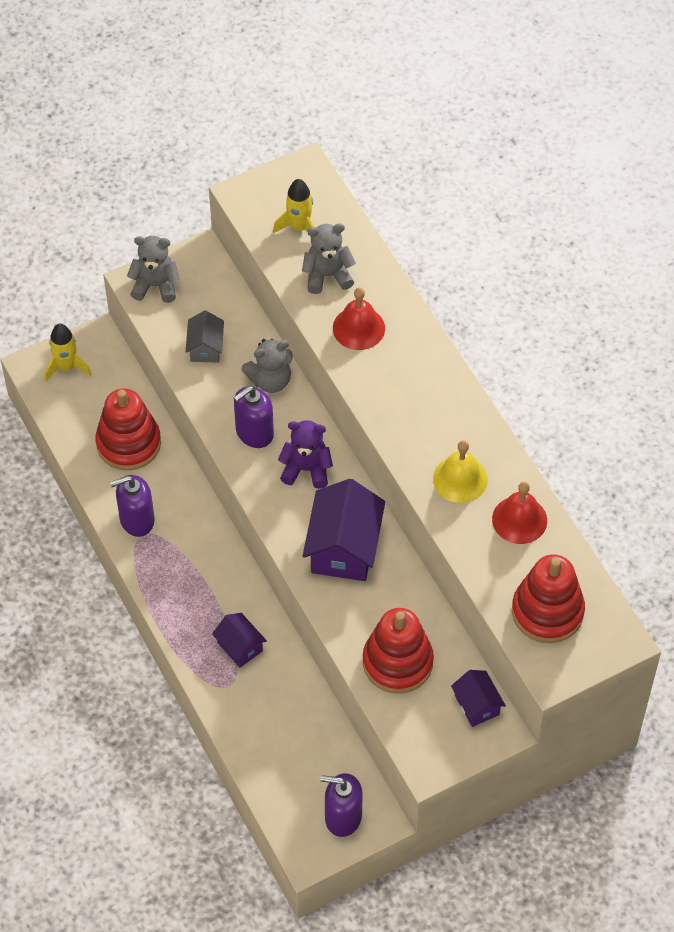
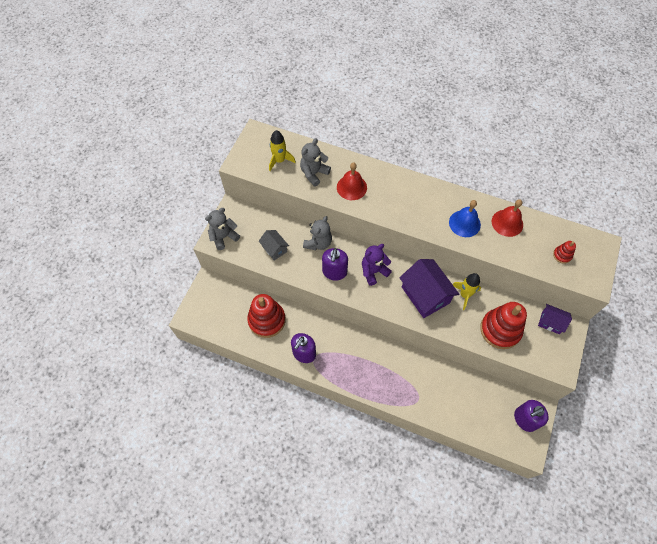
camera: 40 degrees left, 5 degrees up
(66, 367) = (204, 306): yellow rocket -> yellow rocket (464, 295)
(240, 646) = (405, 376): purple house -> none
(460, 479) = (464, 223): yellow bell -> blue bell
(547, 611) = (562, 255): red stacking toy -> red stacking toy, size x0.45

